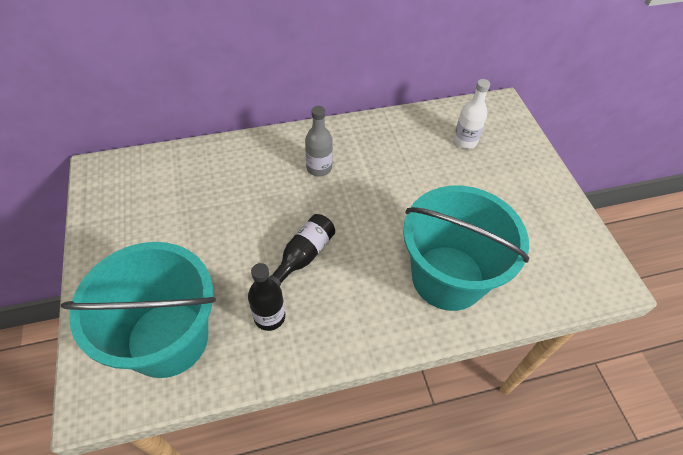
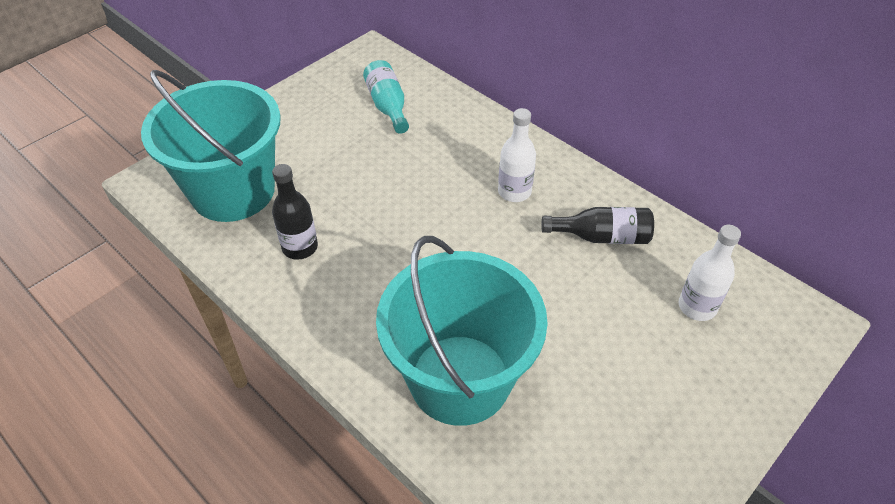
camera: 60 degrees right, 5 degrees down
(171, 190) = (388, 106): none -> turquoise bottle
(303, 255) = (389, 237): black bottle -> black bottle (602, 237)
(319, 168) = (514, 192): grey bottle -> white bottle

